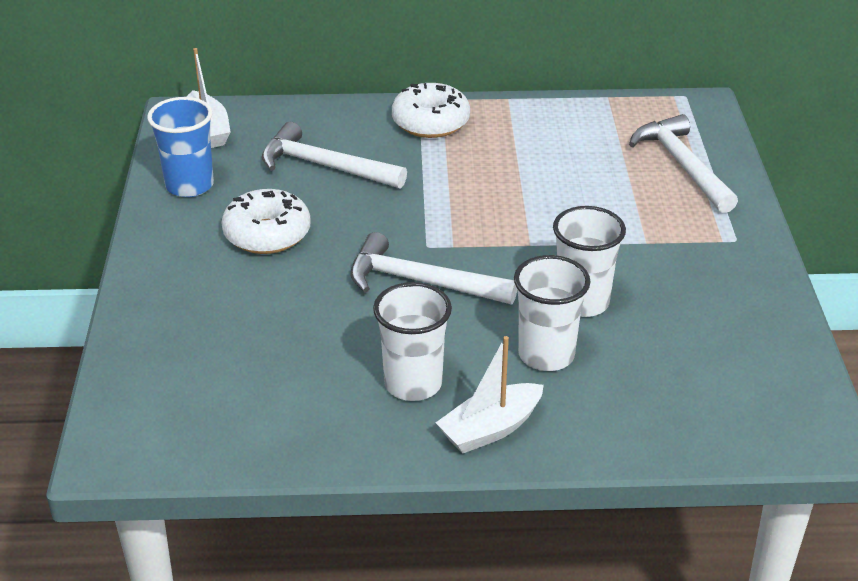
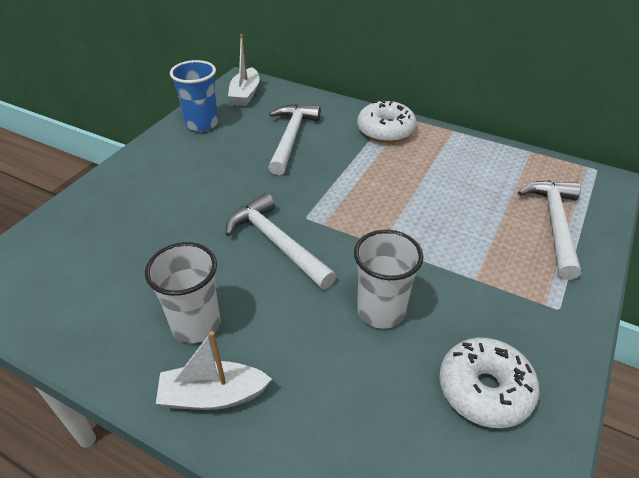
camera: 30 degrees right, 5 degrees up
(267, 234) = (213, 170): white donut -> white donut (484, 390)
(325, 166) = (291, 138): white hammer -> white hammer turned 45 degrees clockwise
(546, 355) = (314, 346): white cup -> none

